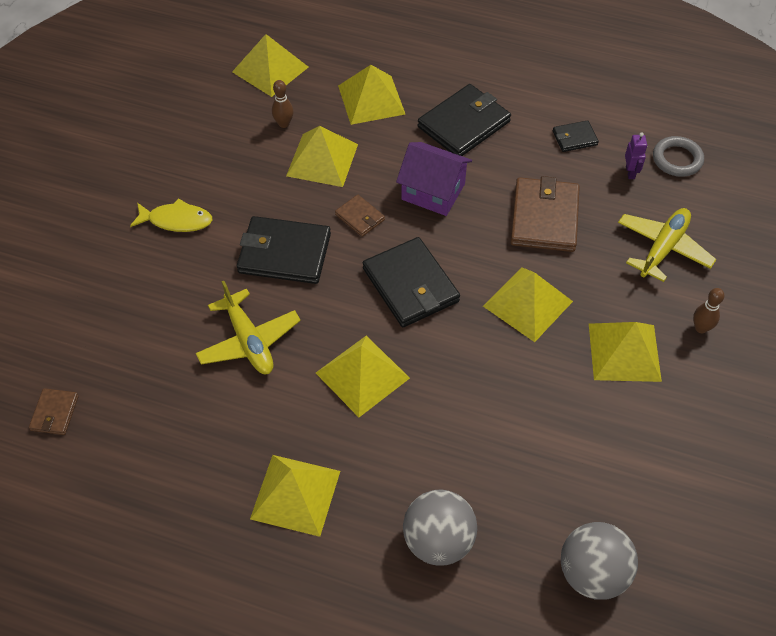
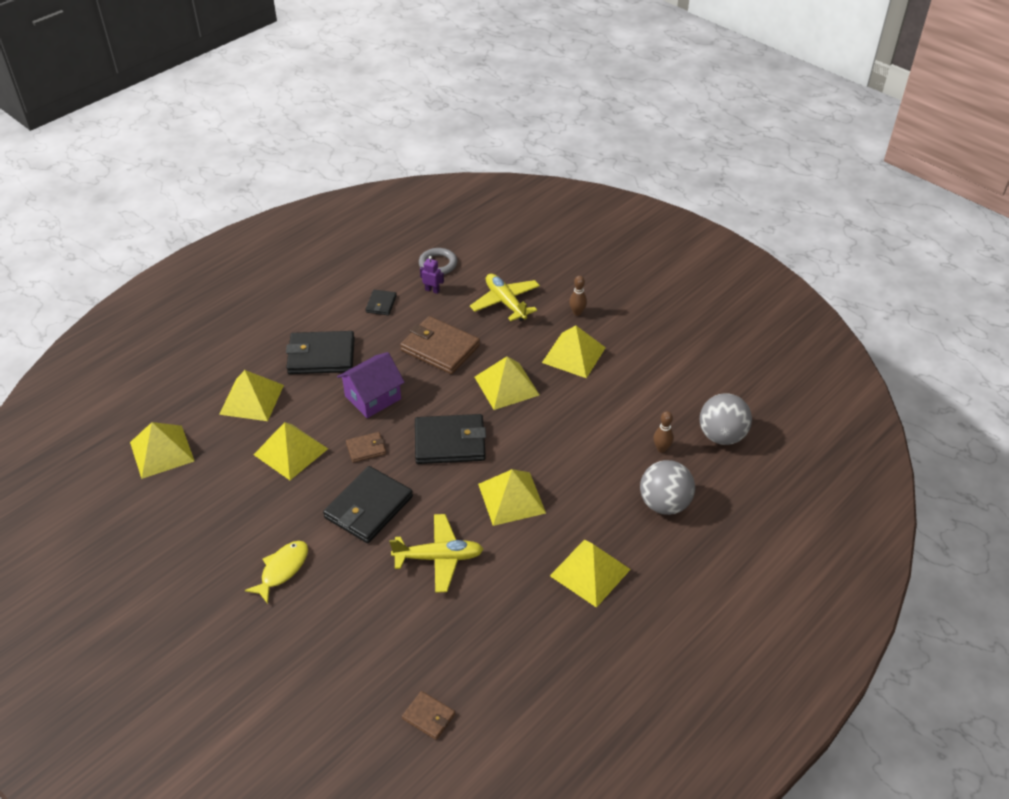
camera: 65 degrees left, 10 degrees down
(284, 124) = (232, 463): brown bowling pin -> brown bowling pin (661, 448)
(464, 124) = (321, 356): black wallet -> black wallet turned 75 degrees counterclockwise

